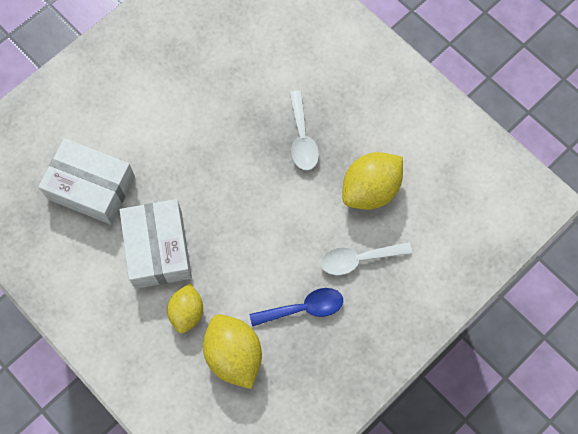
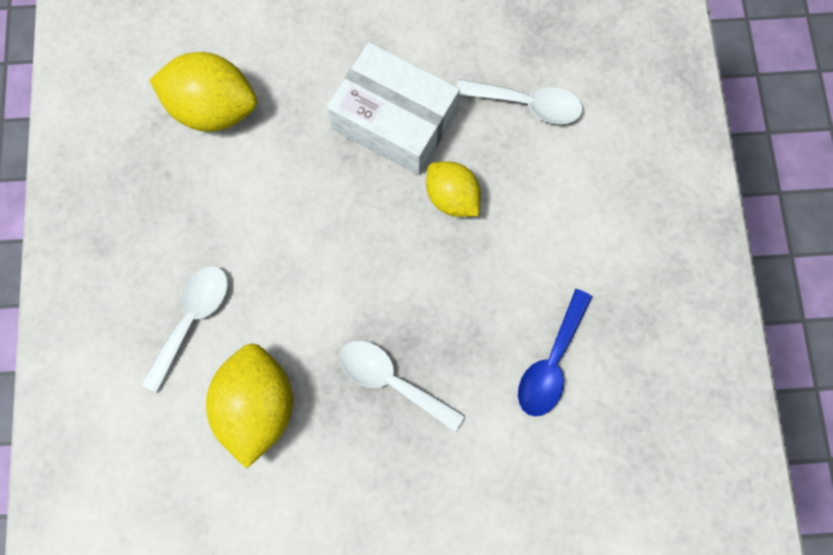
camera: 130 degrees right, 5 degrees up
(91, 188) = (526, 104): white box -> white spoon
(187, 312) = (300, 98): yellow lemon -> yellow lemon (452, 197)
(303, 308) = (196, 215): blue spoon -> blue spoon (551, 362)

